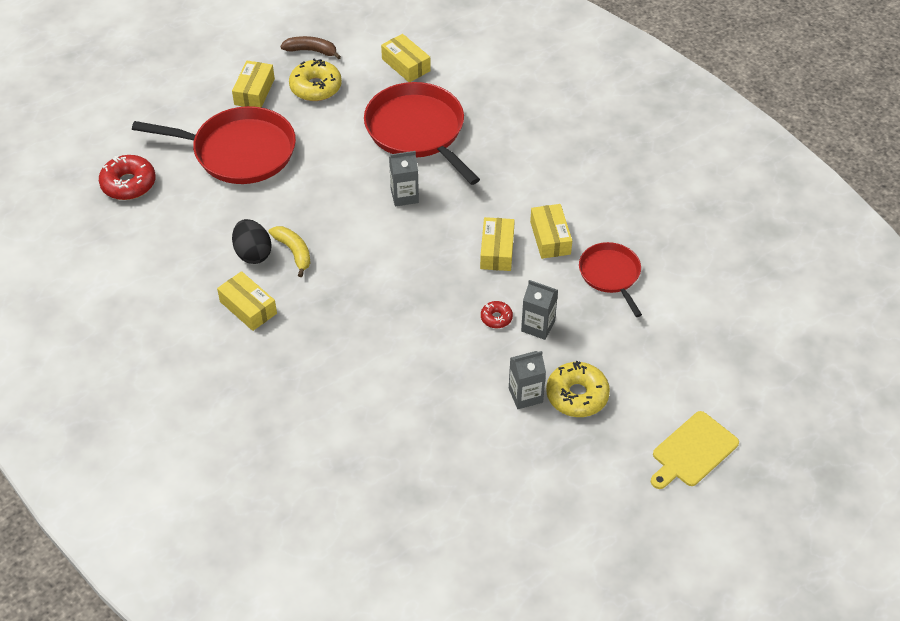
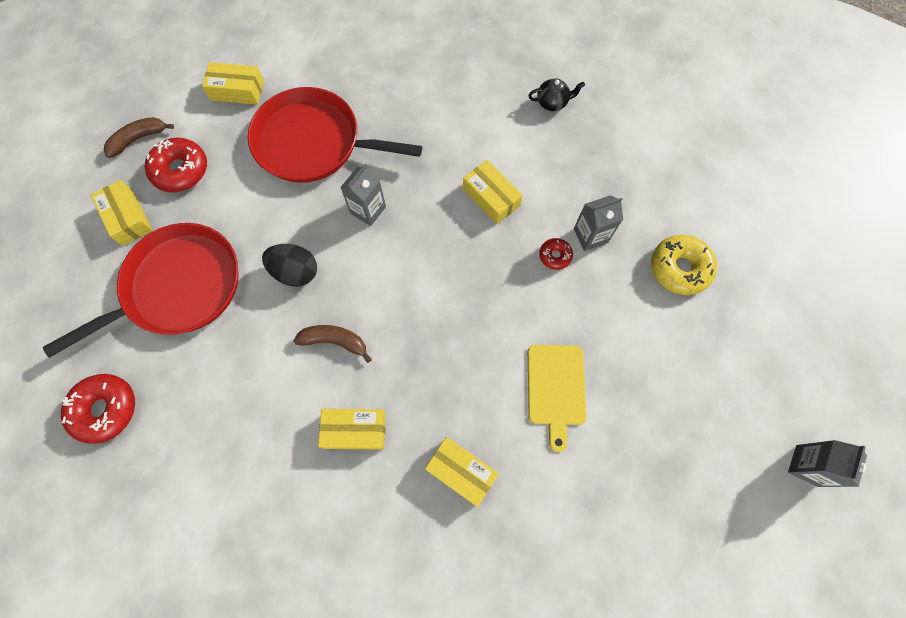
camera: 45 degrees left, 20 degrees up
(253, 253) = (301, 375): black egg -> black egg (295, 272)
(294, 252) = (335, 341): yellow banana -> brown banana
(315, 87) = (181, 170): yellow donut -> red donut
(525, 395) = (647, 302): grey carton -> grey carton (806, 465)
(550, 238) = (516, 153): yellow box -> yellow box (461, 472)
(610, 275) = (590, 147): red pan -> none
(619, 227) = (552, 103): none -> black teapot
(693, 451) = (795, 241): yellow cutting board -> yellow cutting board (556, 388)

